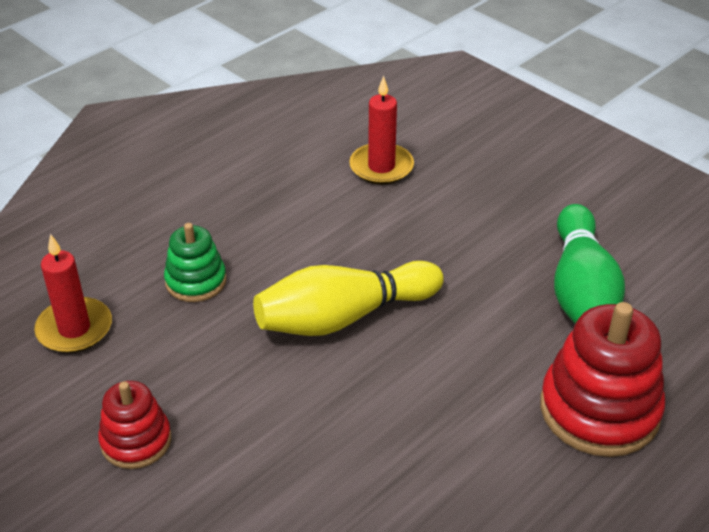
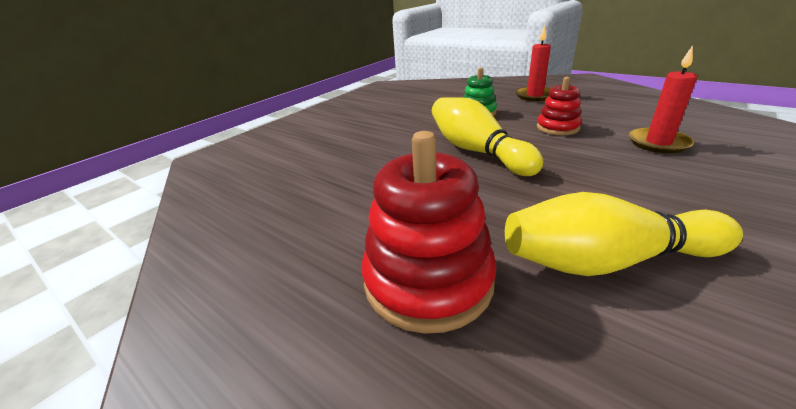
camera: 85 degrees right, 10 degrees down
(74, 329) = (428, 98): red candle -> red candle (534, 96)
(136, 441) = (362, 119): red stacking toy -> red stacking toy (557, 128)
(581, 291) = (605, 261): green bowling pin -> yellow bowling pin

